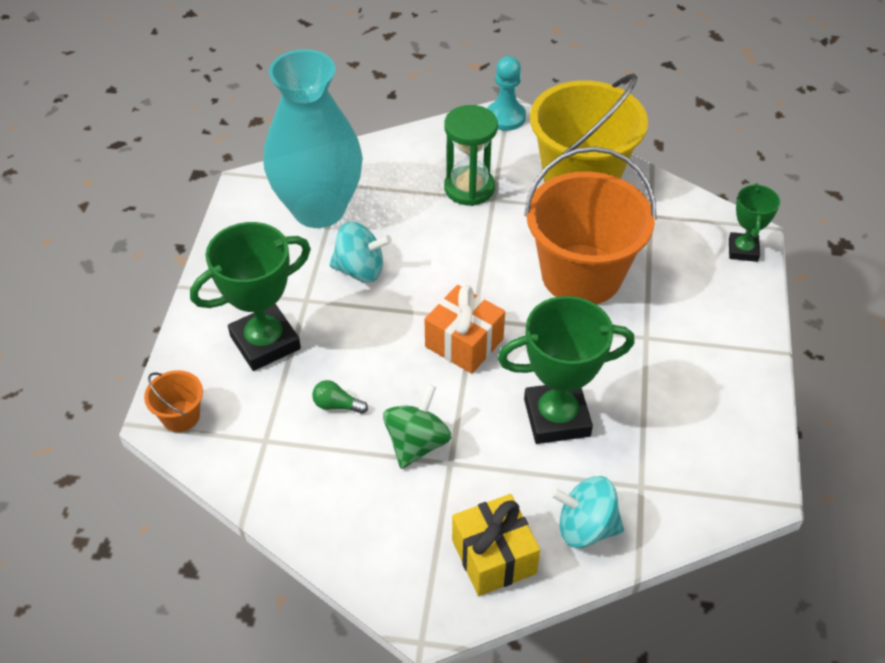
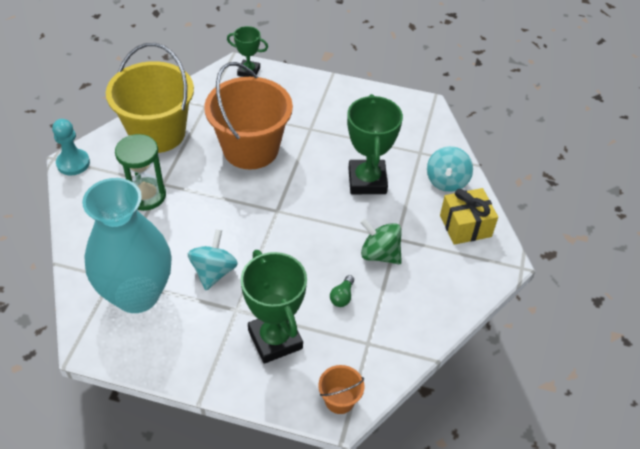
camera: 85 degrees left, 0 degrees up
(464, 343) = (298, 218): orange gift -> none

